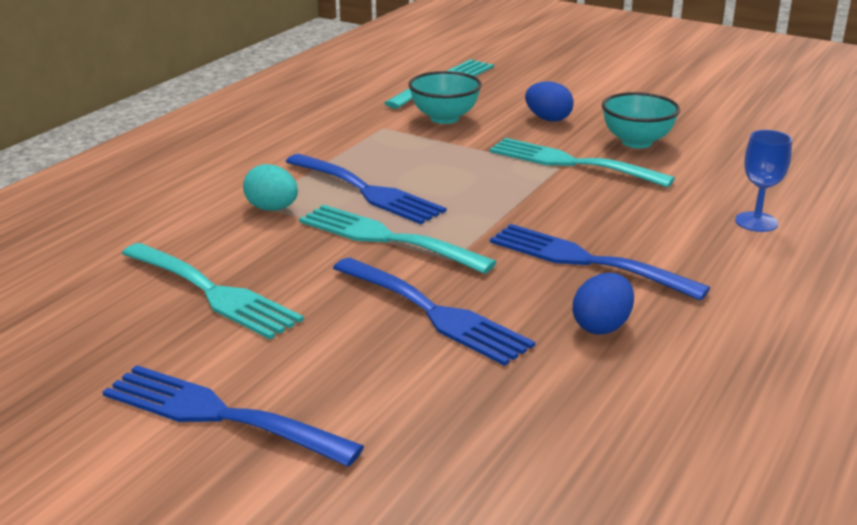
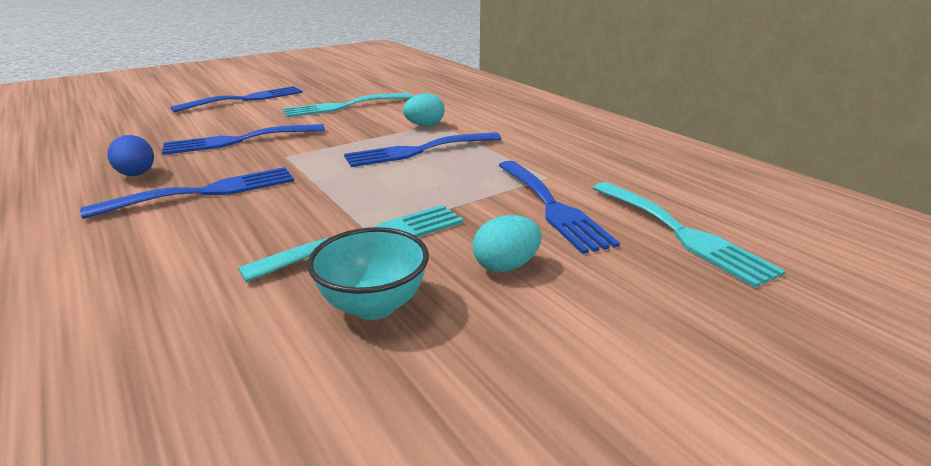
camera: 115 degrees right, 0 degrees up
(386, 238) = (340, 144): turquoise fork -> none
(444, 118) = (552, 207): turquoise bowl -> blue fork
(548, 119) = (506, 266): blue egg -> turquoise egg
(756, 222) = (98, 297): blue goblet -> none

